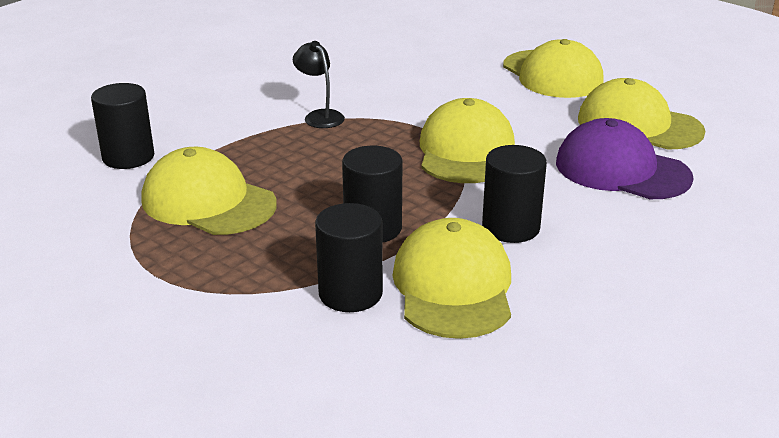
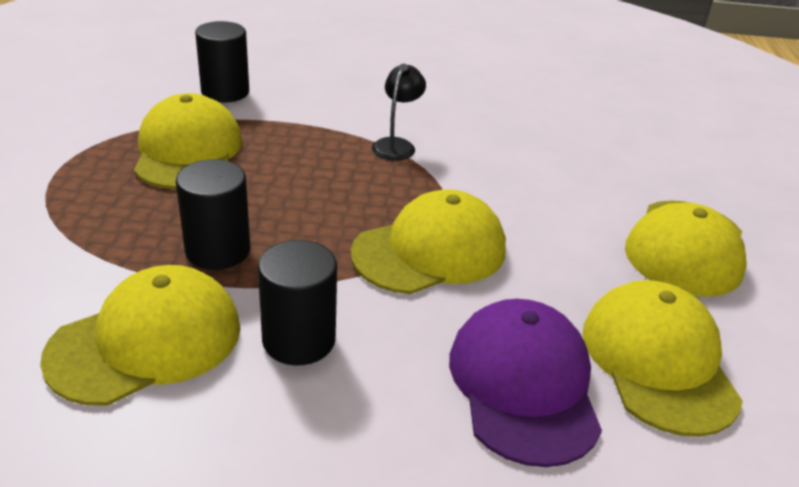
camera: 50 degrees right, 5 degrees up
(350, 293) = (89, 281): black cylinder -> none

